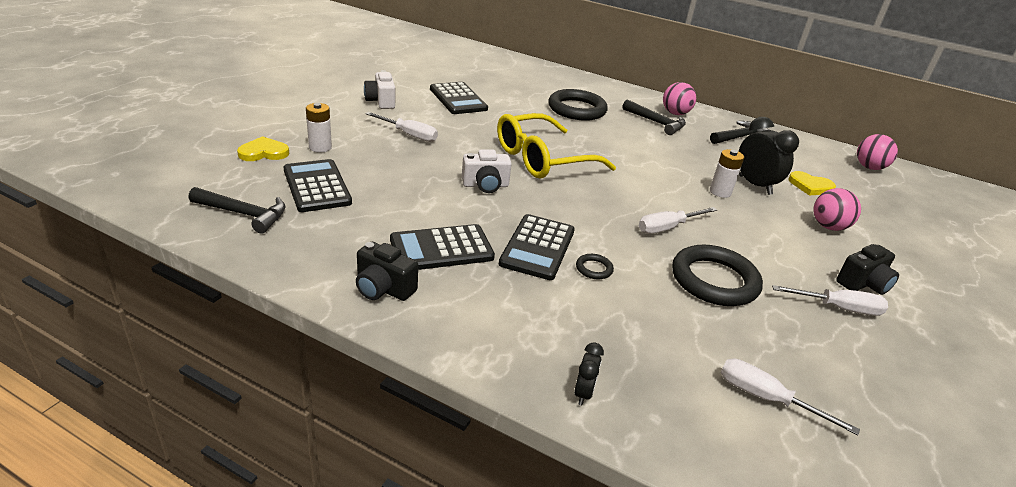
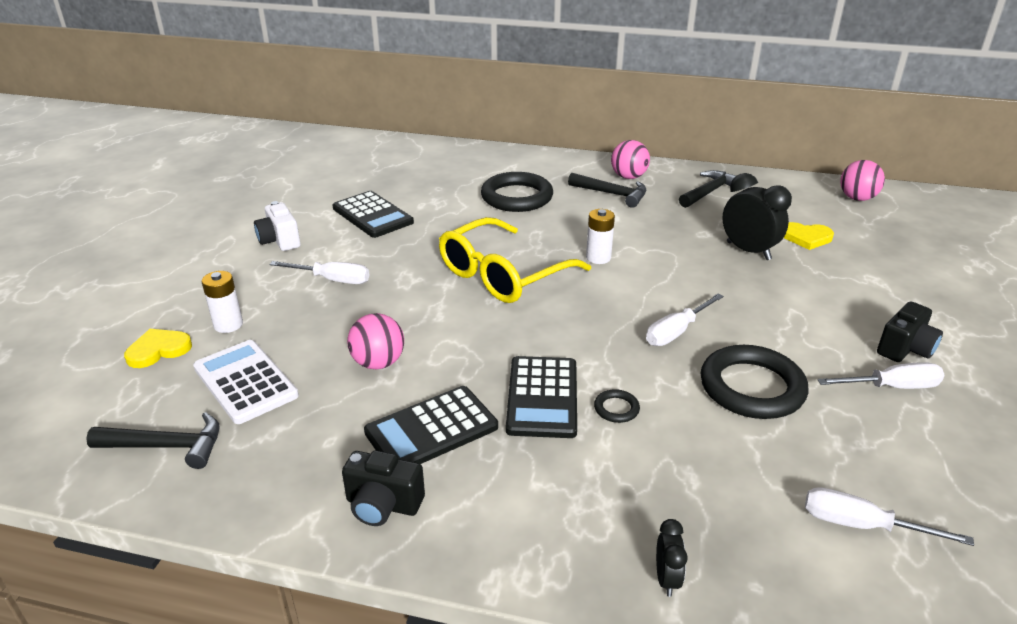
camera: 10 degrees left, 0 degrees up
(317, 186) = (245, 382): black calculator -> white calculator
(485, 185) = (450, 328): white camera -> none
(720, 192) = (715, 269): white battery -> white battery (598, 258)
(828, 227) = (844, 285): pink ball -> pink ball (378, 363)

